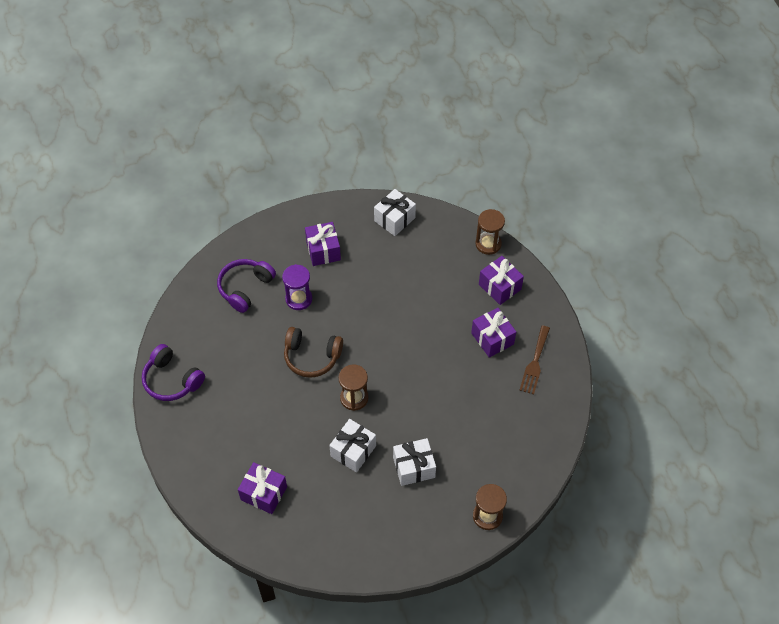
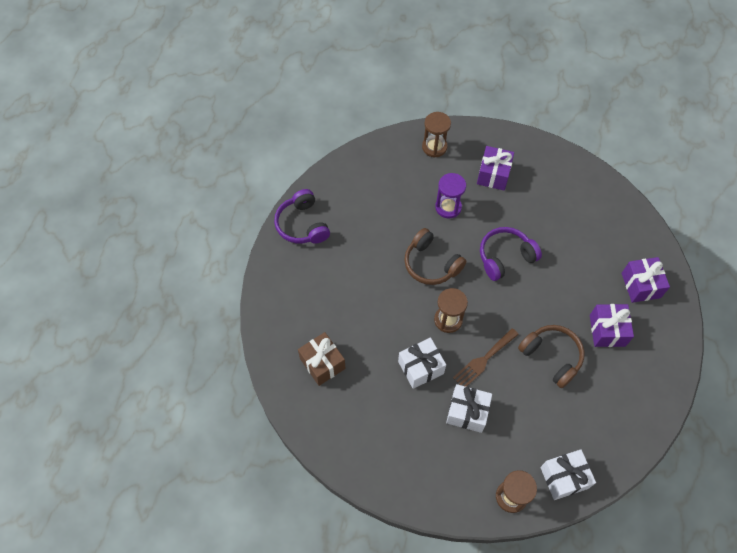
camera: 30 degrees right, 5 degrees up
(245, 288) = (407, 175): purple headphones -> purple headphones (505, 257)
(264, 493) = (322, 363): purple gift -> brown gift
(394, 219) = (573, 177): white gift -> white gift (564, 477)
(459, 384) = (551, 357): none -> brown headphones
(488, 244) = (651, 240): brown hourglass -> brown hourglass (434, 147)
(535, 363) = (637, 374): brown fork -> brown fork (483, 360)

